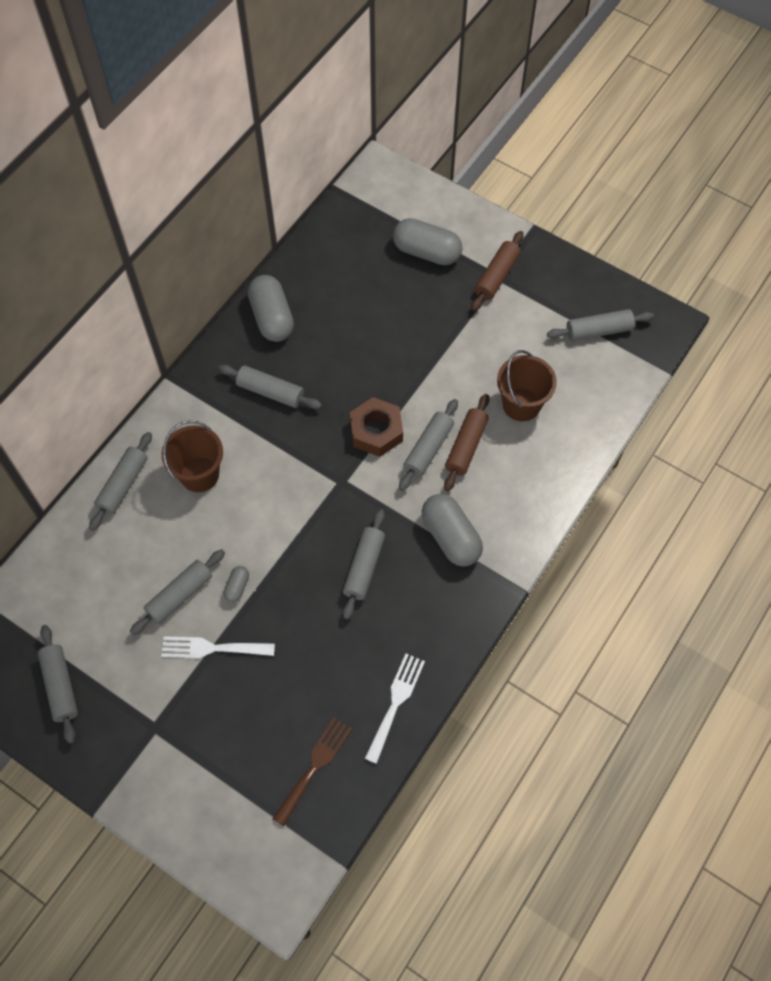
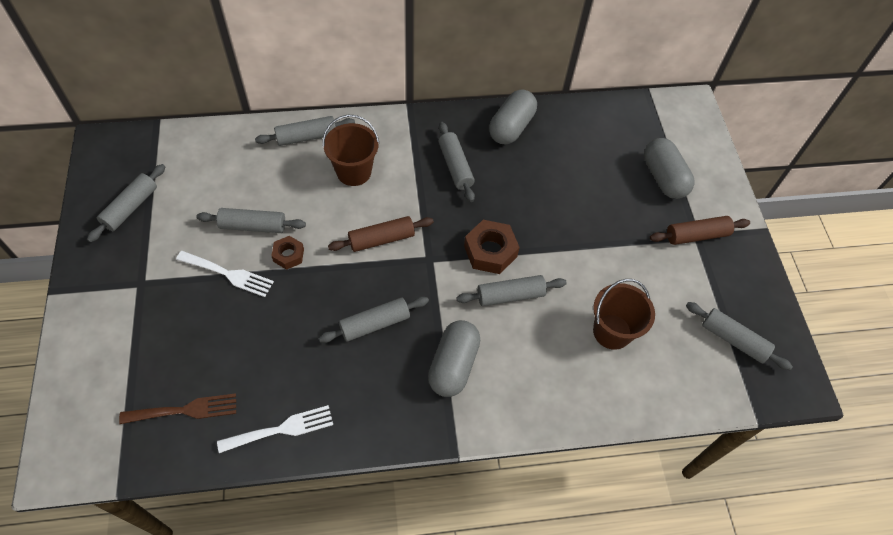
camera: 45 degrees right, 5 degrees down
(212, 648) = (229, 274): white fork -> white fork turned 150 degrees clockwise
(237, 587) = (288, 255): grey capsule -> brown nut
(466, 446) = (538, 319): brown rolling pin -> brown rolling pin (381, 239)

